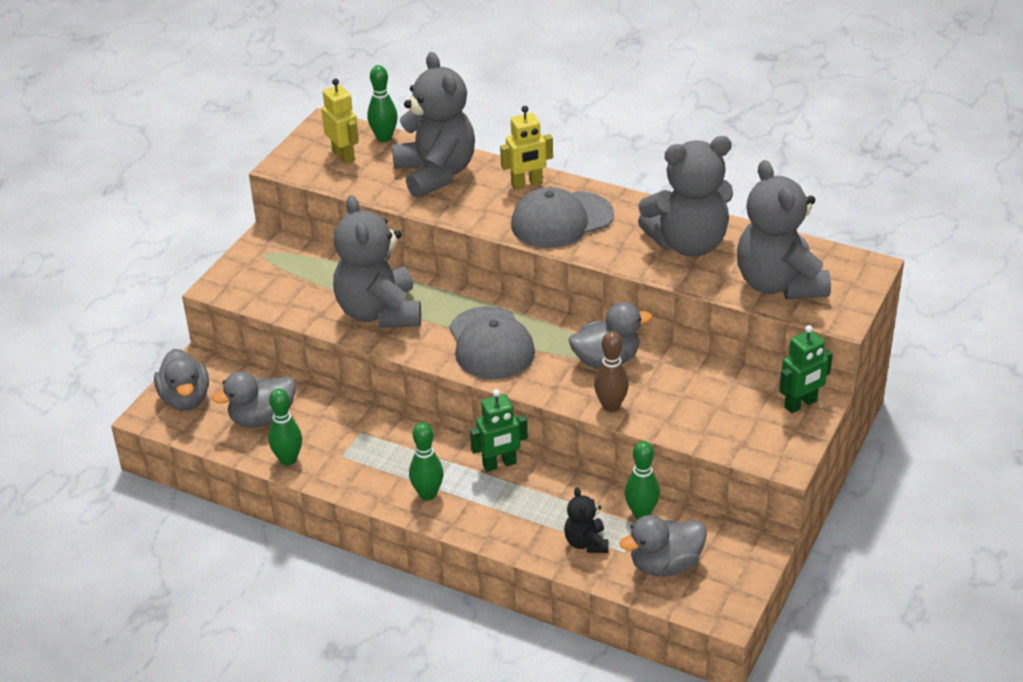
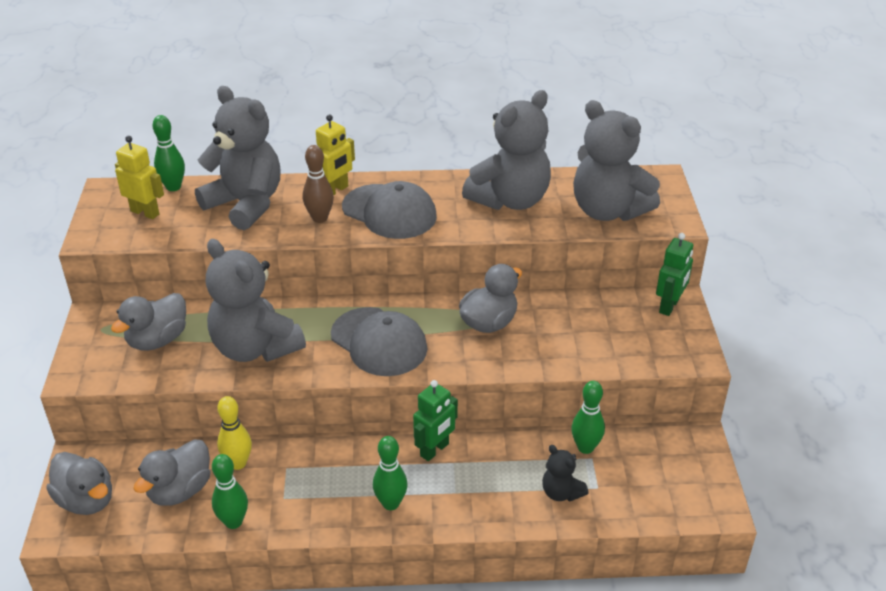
camera: 30 degrees left, 0 degrees up
(323, 413) = (238, 463): none -> yellow bowling pin
(561, 220) = (389, 212): grey cap -> grey cap turned 90 degrees counterclockwise
(611, 406) = (524, 361): brown bowling pin -> brown bowling pin (320, 218)
(665, 565) = (639, 485): grey duck -> grey duck (157, 340)

